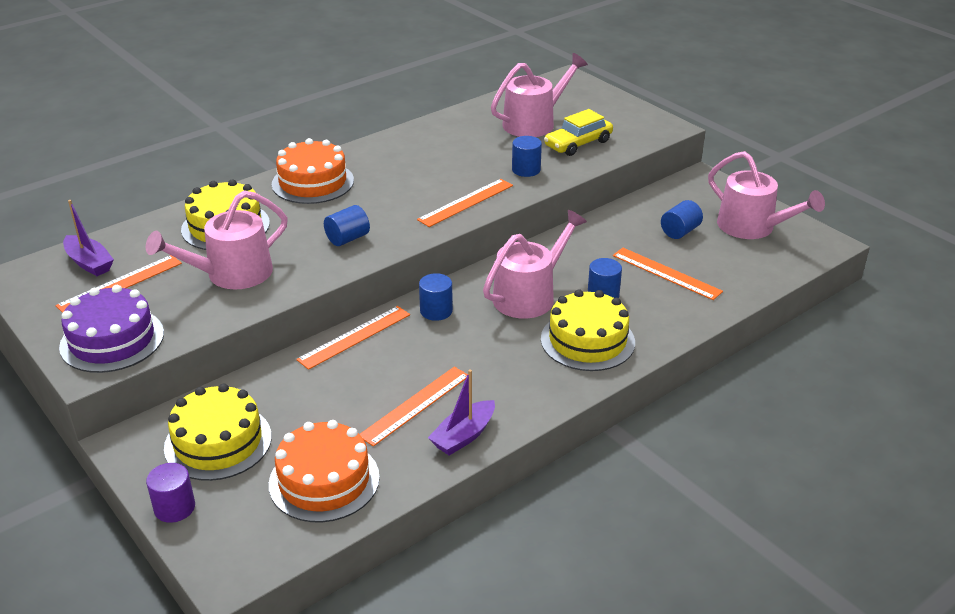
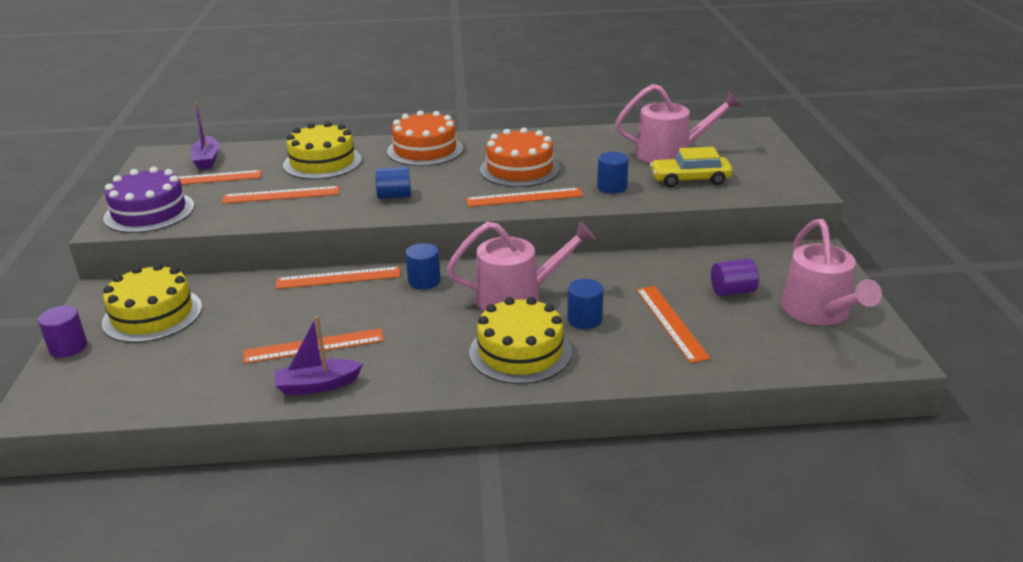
camera: 35 degrees right, 5 degrees down
(232, 274) = (281, 195): pink watering can -> orange ruler
(324, 480) = (178, 373): orange cake -> orange cake (519, 169)
(680, 231) = (732, 291): blue cylinder -> purple cylinder

